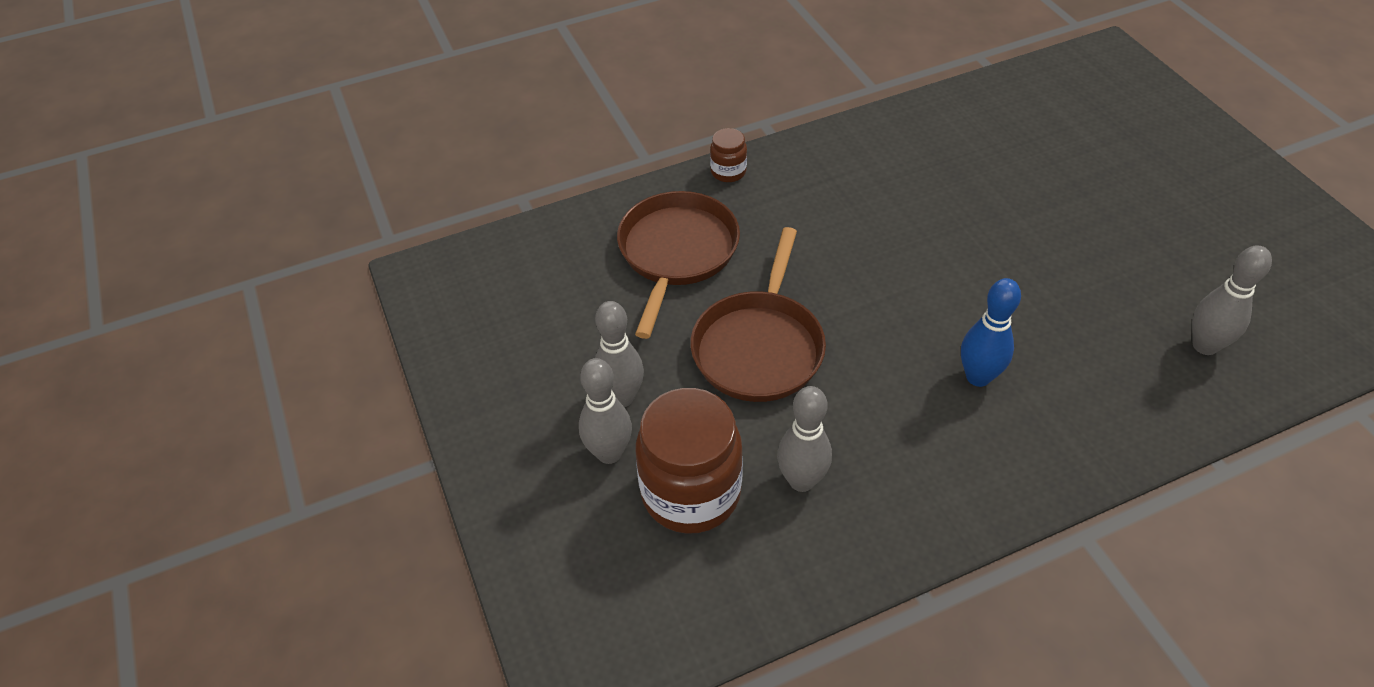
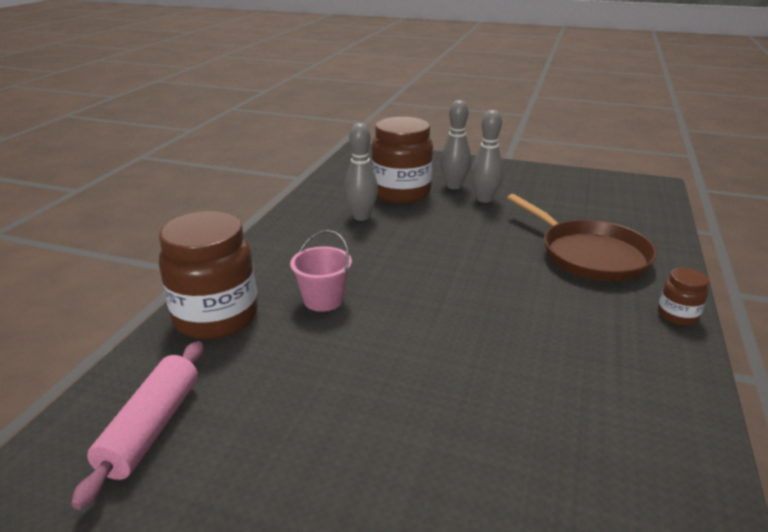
camera: 130 degrees right, 20 degrees down
(759, 347) = (464, 244): brown pan -> none
(978, 377) = (323, 300): blue bowling pin -> pink bucket
(1097, 427) = (216, 317): none -> brown jar
(1204, 346) = (152, 428): grey bowling pin -> pink rolling pin

